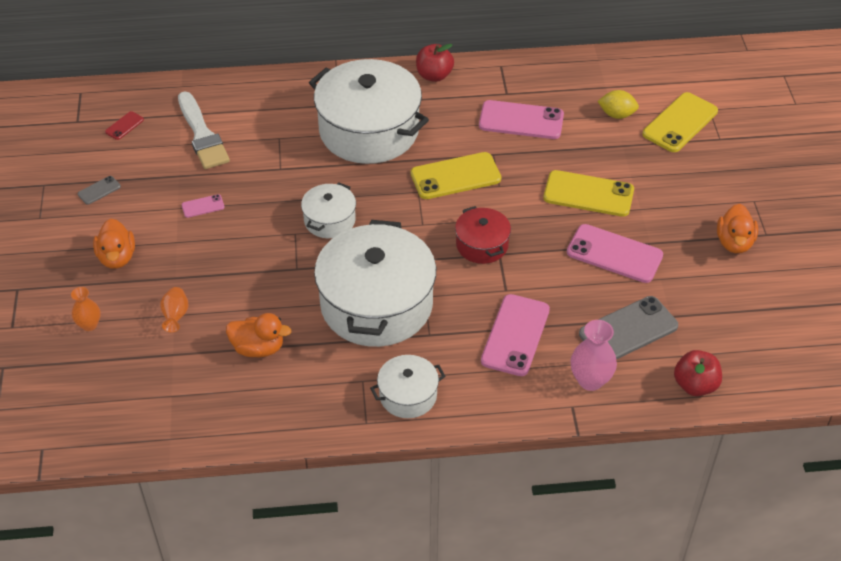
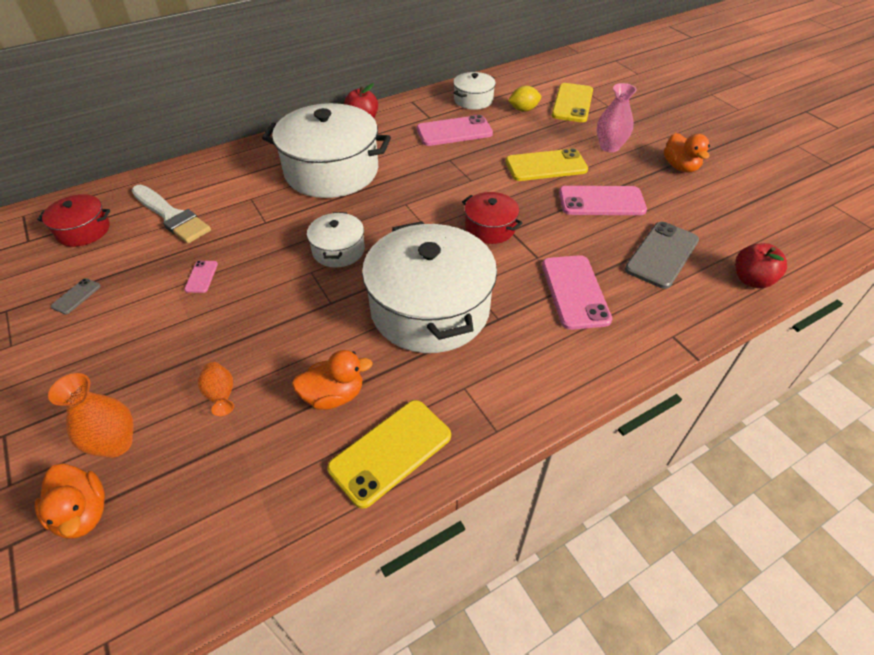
camera: 25 degrees left, 0 degrees up
(89, 325) = (116, 443): orange vase -> orange vase, size x1.57
(117, 257) = (124, 356): orange duck -> orange duck (83, 513)
(124, 126) = (83, 230): red phone -> red pot
(203, 206) = (201, 277): pink phone -> pink phone turned 45 degrees counterclockwise
(408, 395) = (519, 385): white pot -> white pot (473, 100)
(455, 176) = (429, 183): yellow phone -> yellow phone (390, 452)
(590, 380) = (668, 307): pink vase -> pink vase (609, 147)

